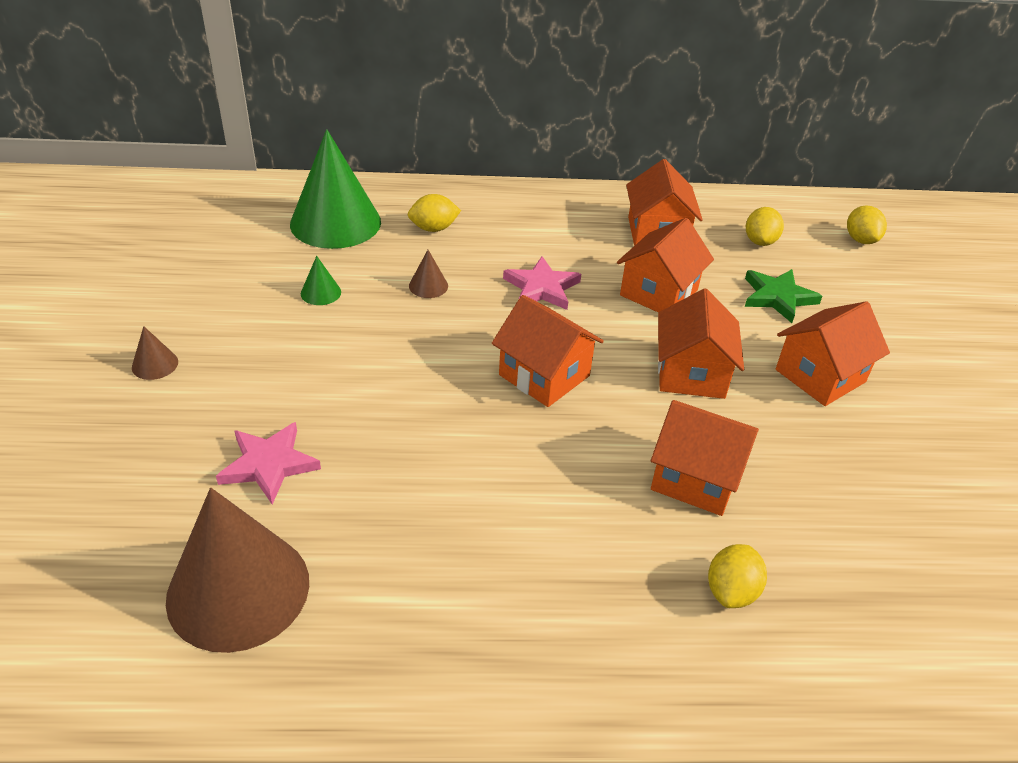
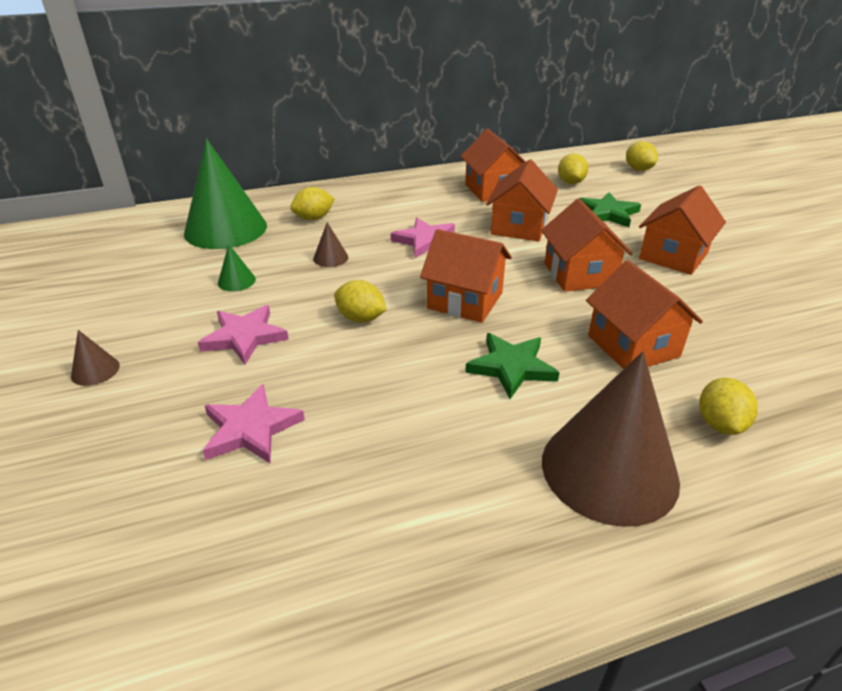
camera: 15 degrees left, 5 degrees down
(238, 589) = (270, 554): brown cone -> brown cone (609, 470)
(302, 362) = (244, 337): none -> pink star
(425, 369) = (361, 318): none -> yellow lemon
(550, 467) = (511, 367): none -> green star
(696, 478) = (633, 346): orange house -> orange house turned 60 degrees clockwise

